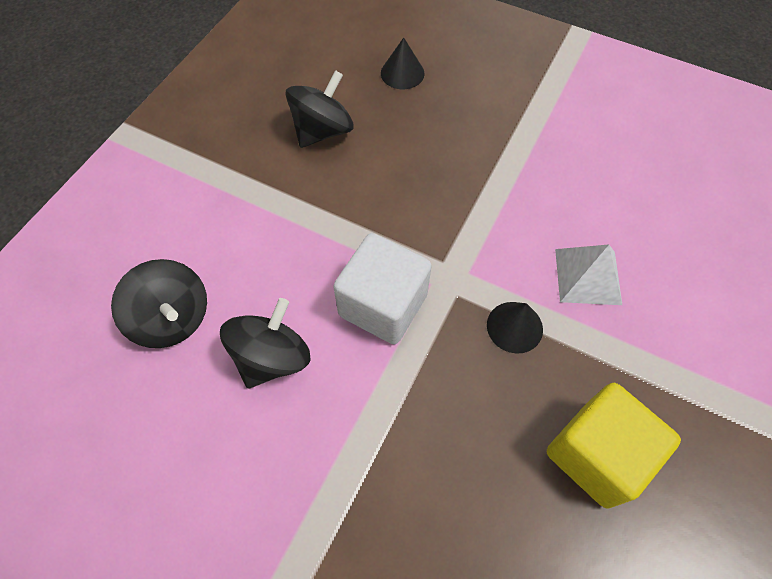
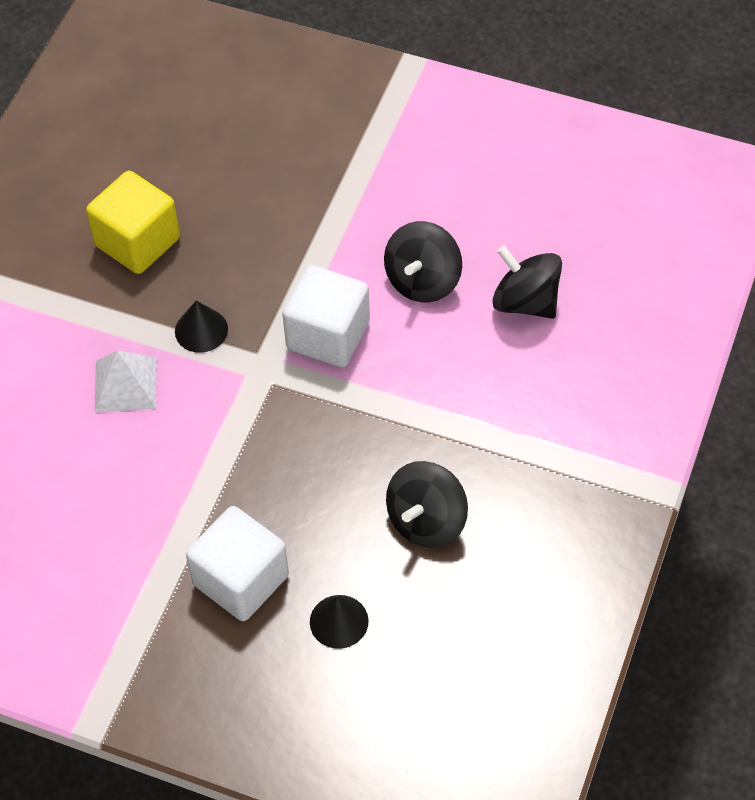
camera: 175 degrees right, 5 degrees down
(475, 105) = (241, 580): none -> white cube

